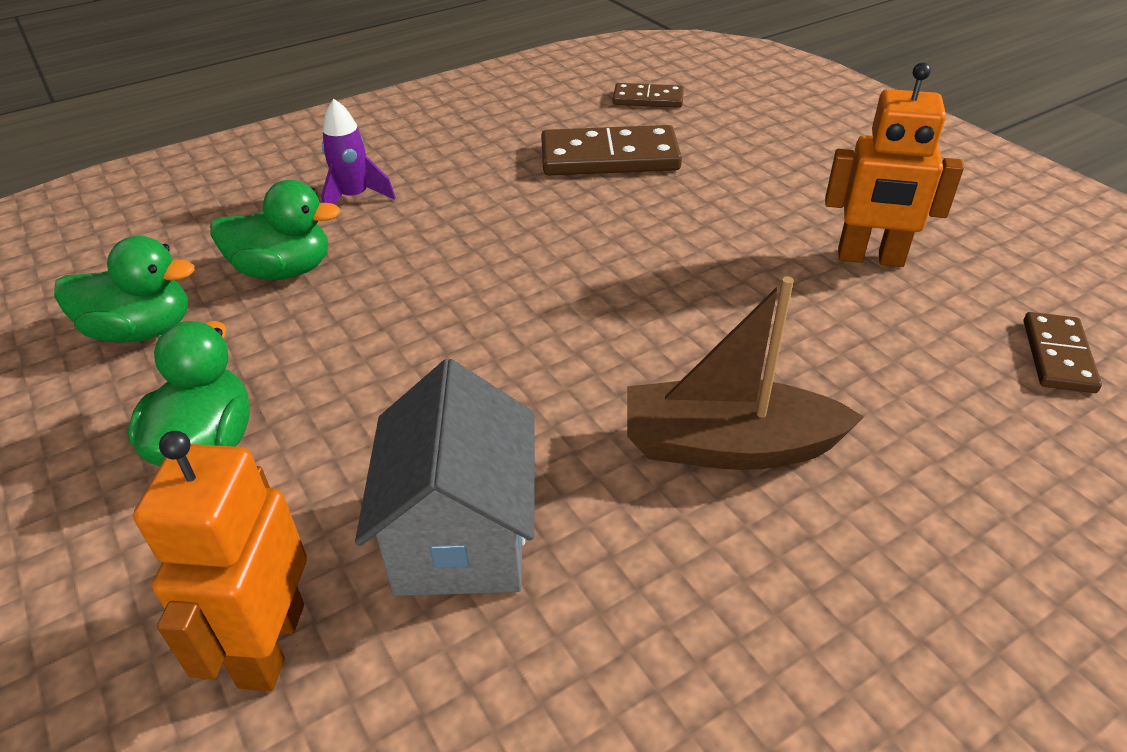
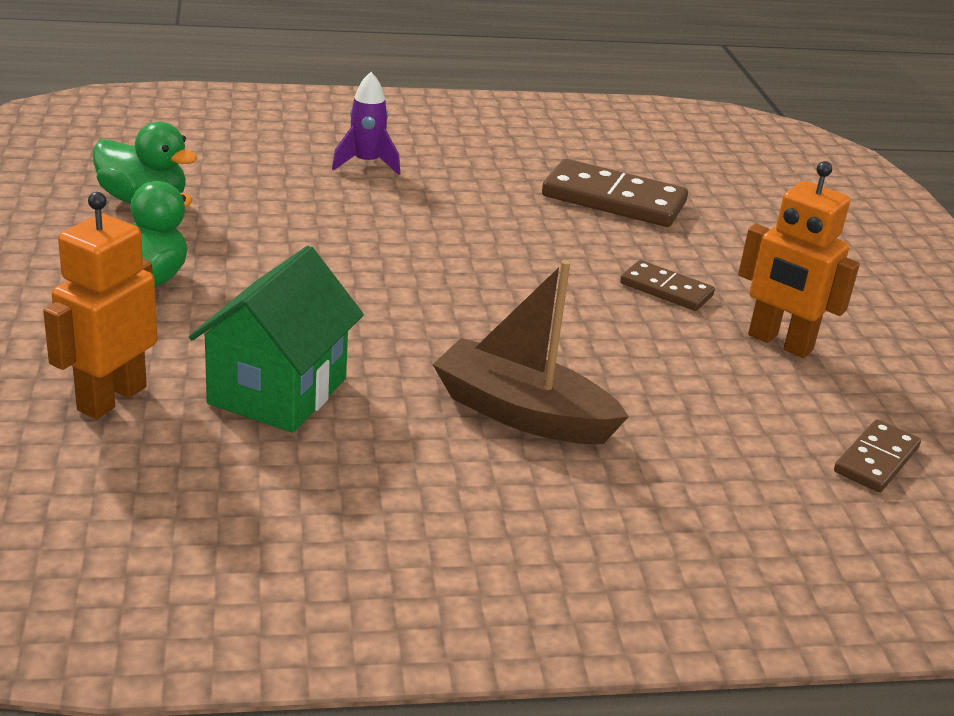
camera: 20 degrees right, 10 degrees down
(284, 270) = (273, 196): green duck -> none
(461, 536) = (277, 391): grey house -> green house
(648, 99) = (696, 166): brown domino -> brown domino (666, 289)

